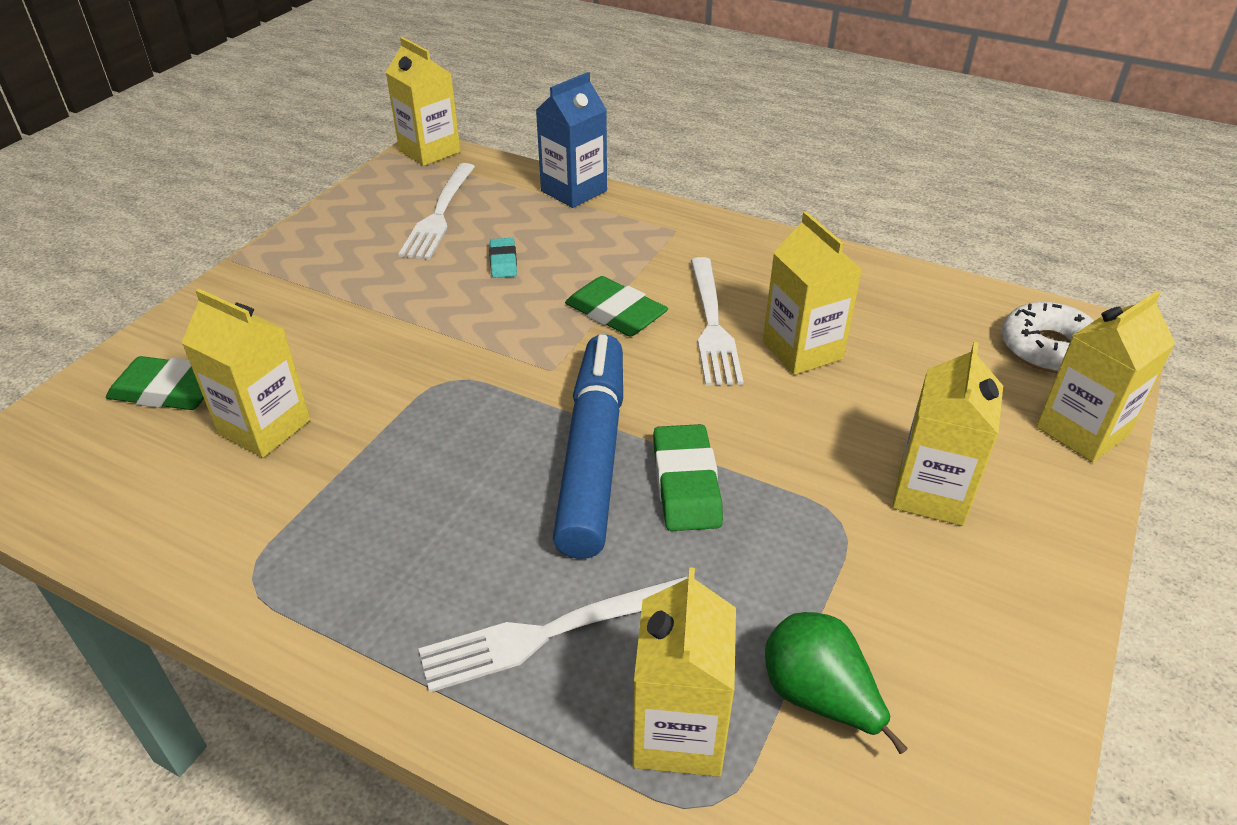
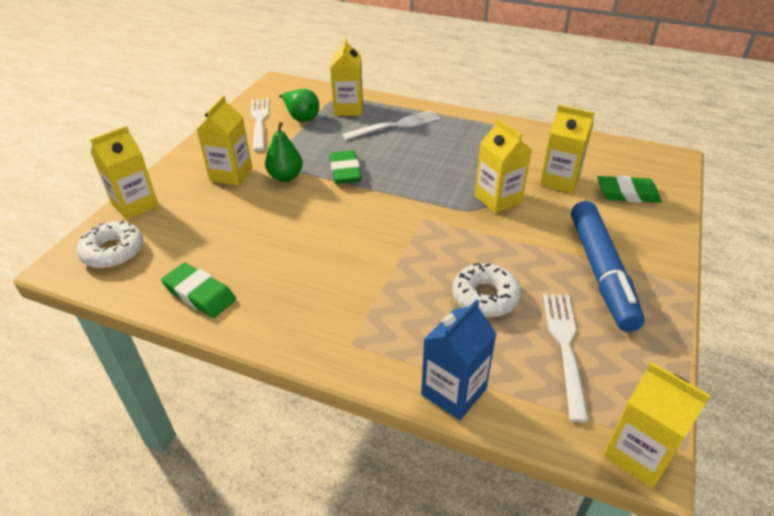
camera: 175 degrees right, 0 degrees up
(503, 261) = (485, 297): turquoise eraser -> white donut
(593, 454) = (391, 179): blue marker -> blue marker (601, 272)
(615, 313) = (391, 258): green eraser -> green eraser (200, 294)
(712, 325) = (326, 253): white fork -> white fork (259, 121)
(802, 350) = (271, 240): yellow carton -> yellow carton (498, 199)
(811, 477) = (285, 177): none -> green pear

